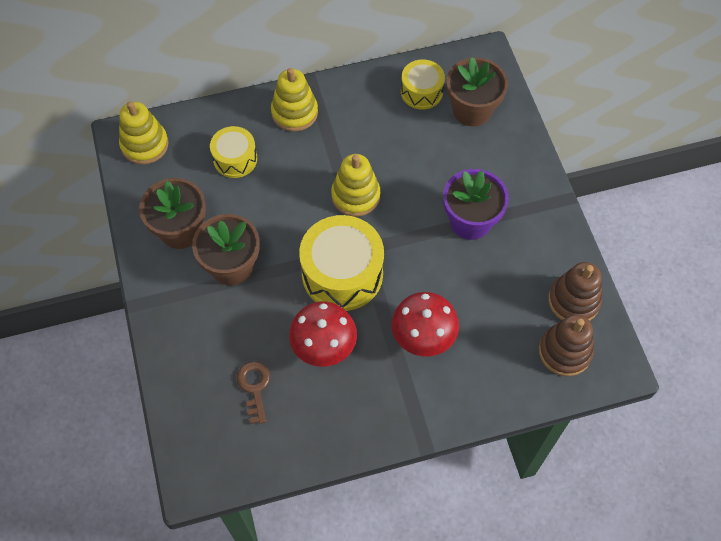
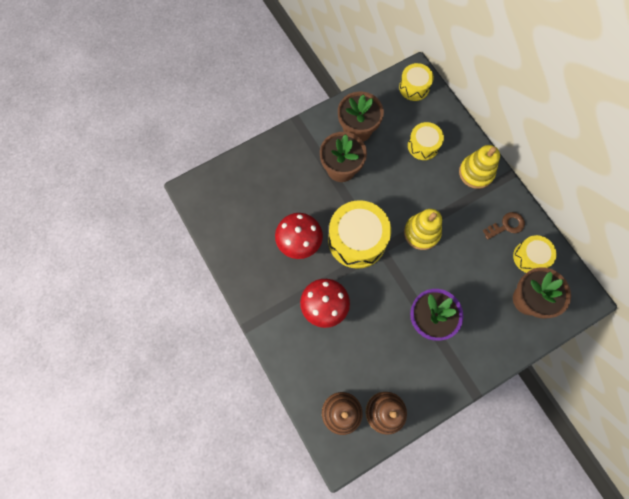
camera: 75 degrees right, 10 degrees up
(144, 145) = (414, 87): yellow stacking toy -> yellow drum
(254, 387) = (260, 208): brown key -> brown key (506, 225)

